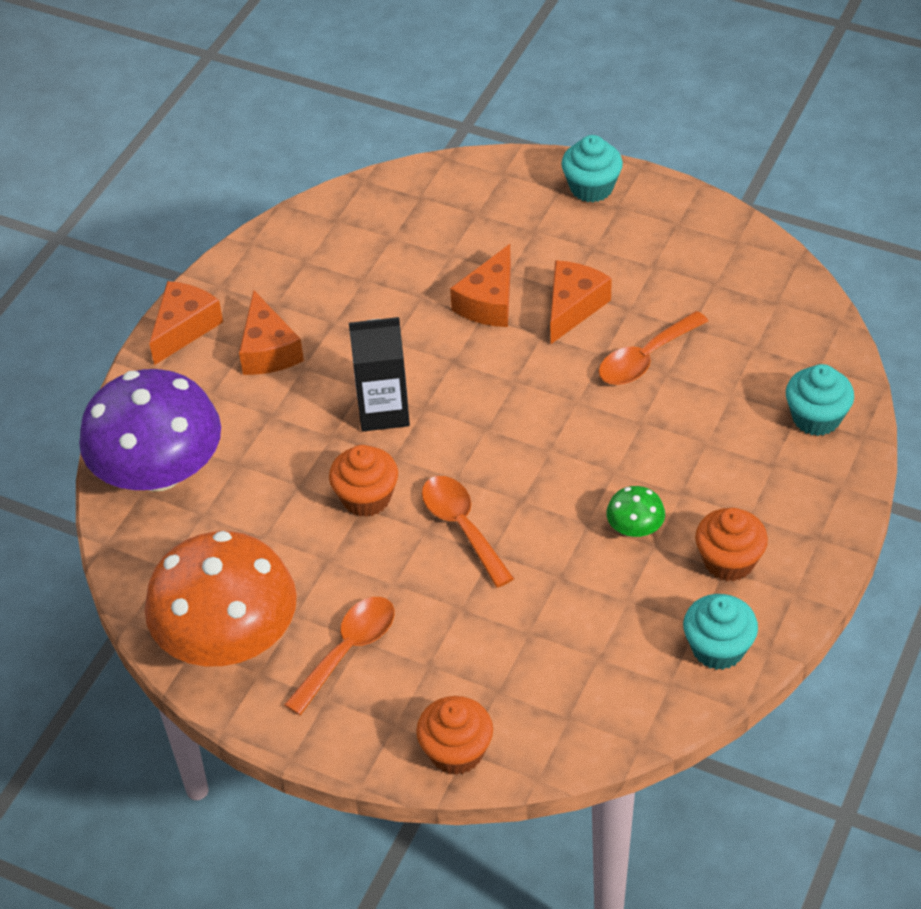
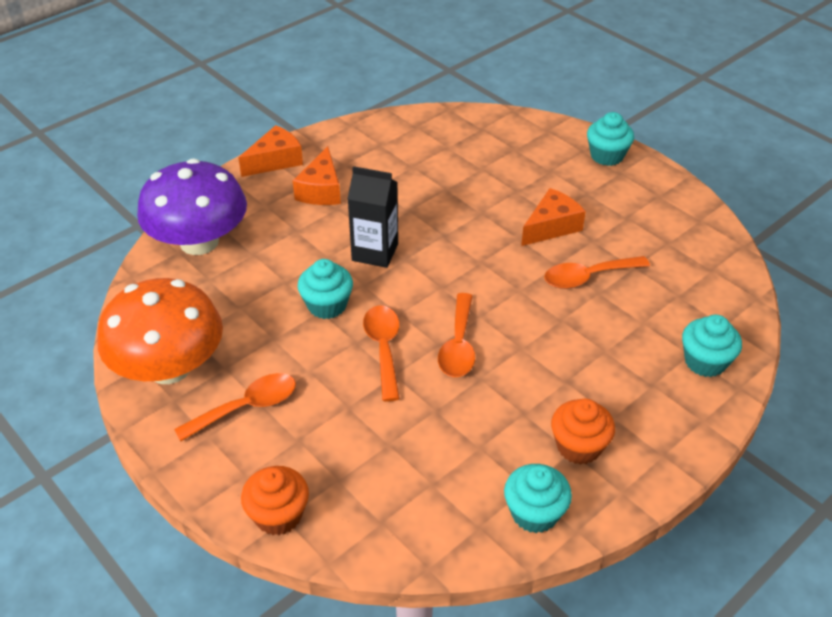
camera: 20 degrees right, 5 degrees down
(366, 498) = (327, 305): orange cupcake -> turquoise cupcake
(489, 302) = (492, 206): orange cheese -> none
(543, 493) = (458, 345): none -> orange spoon
(635, 528) = (515, 394): green mushroom -> none

